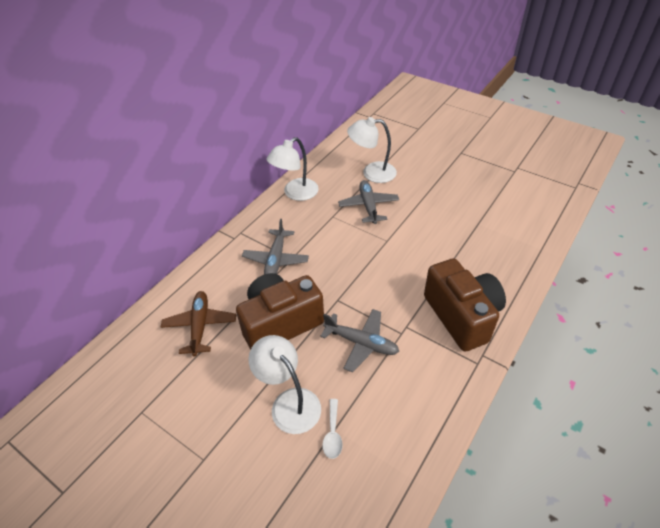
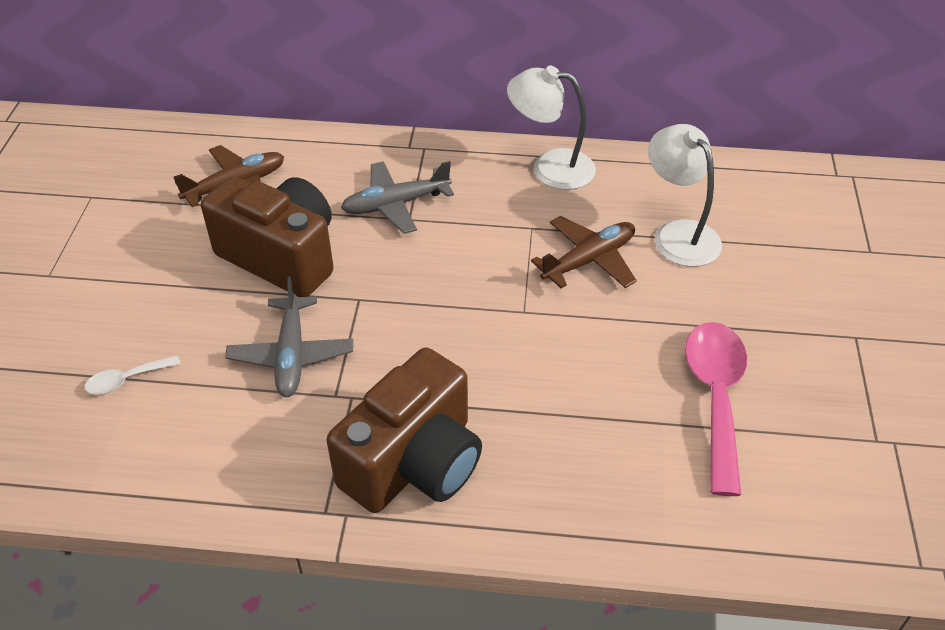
camera: 60 degrees right, 0 degrees up
(289, 402) = (157, 318): white lamp -> none
(368, 206) = (589, 260): grey plane -> brown plane
(472, 202) = (715, 397): none -> pink spoon

